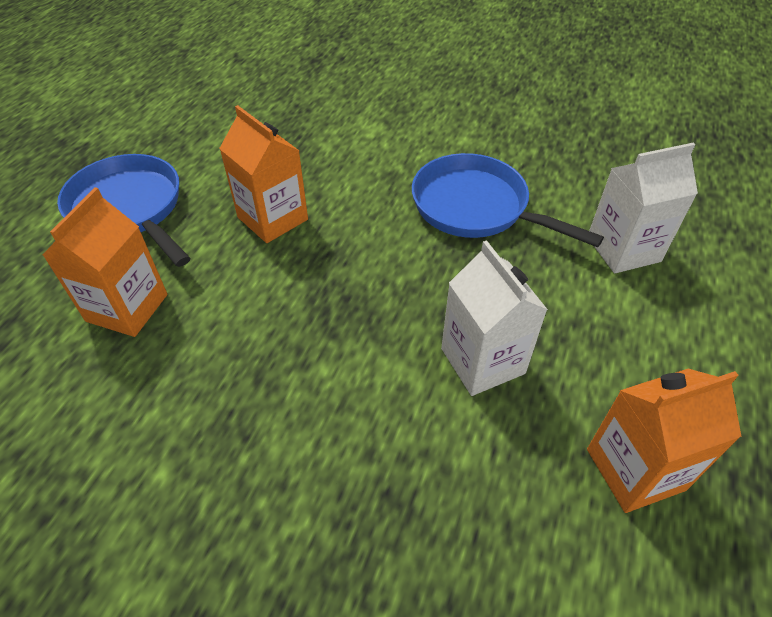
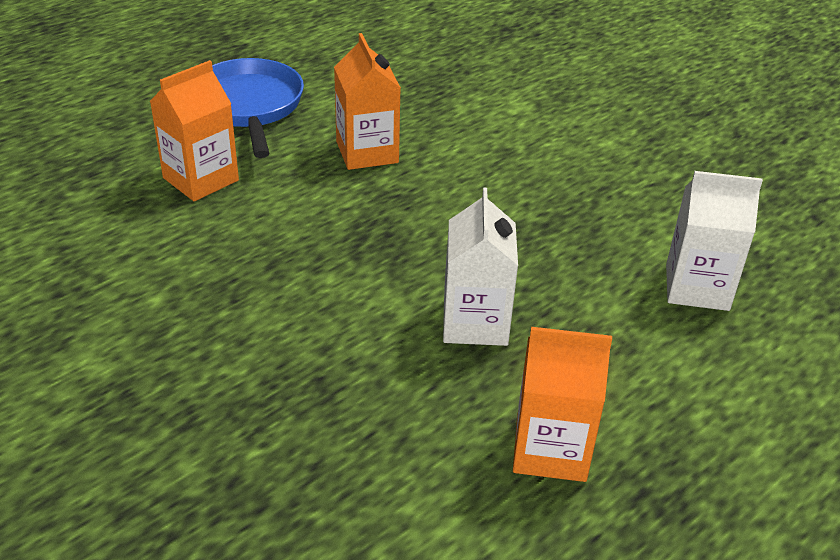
camera: 25 degrees right, 10 degrees down
(476, 207) = (570, 204): blue pan -> none

